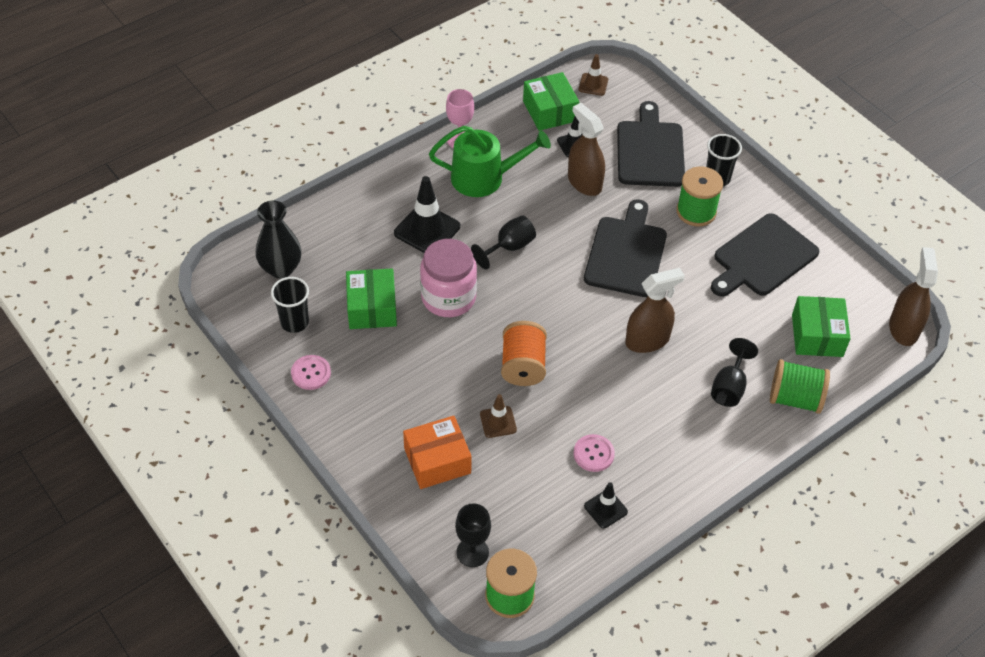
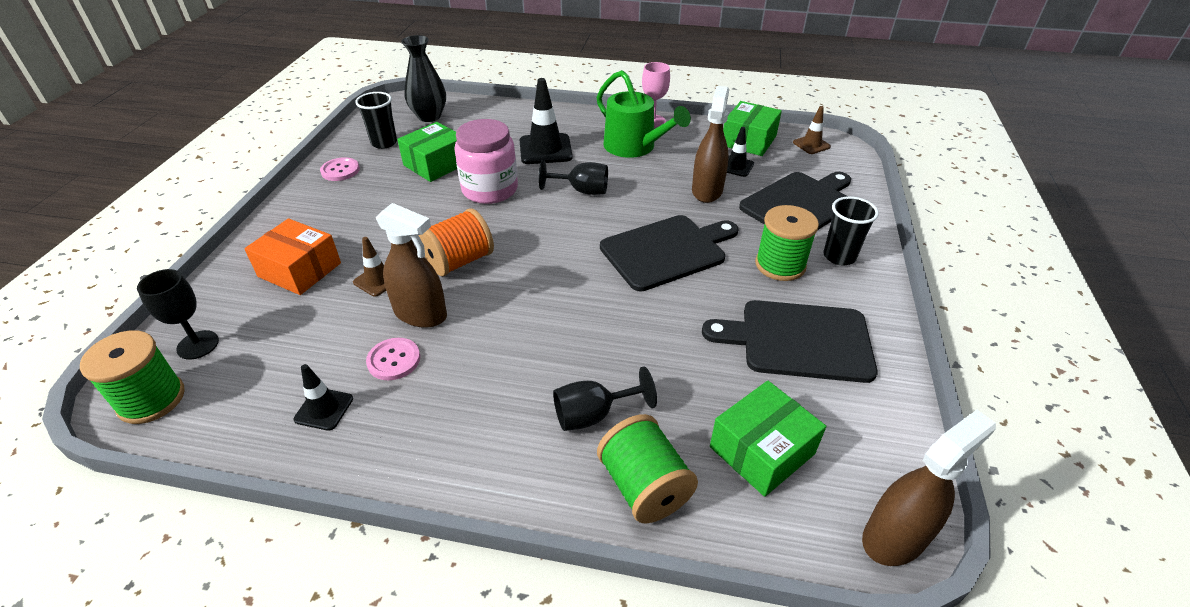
camera: 50 degrees right, 10 degrees down
(647, 340) = (581, 319): brown spray bottle -> brown spray bottle (421, 314)

